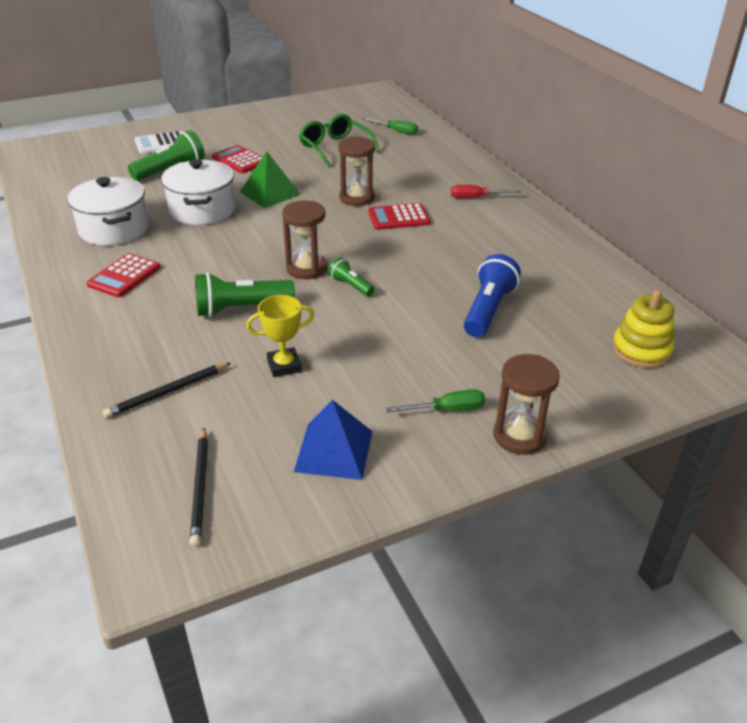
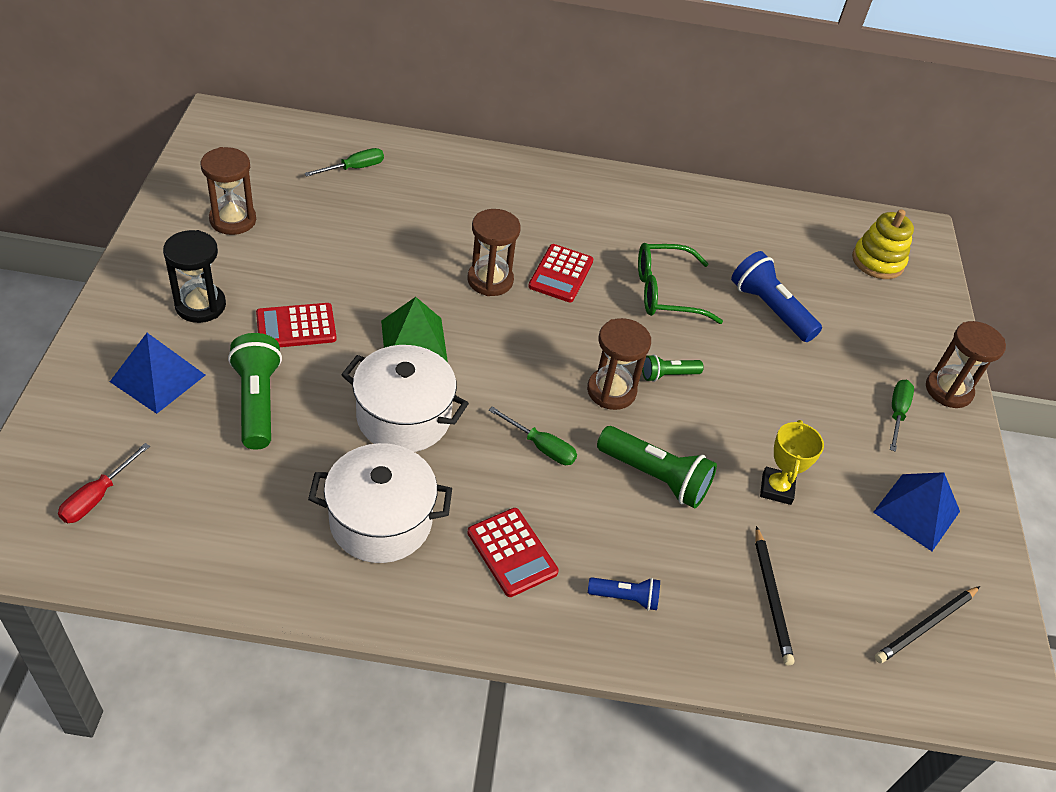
camera: 65 degrees left, 10 degrees up
(118, 328) = (625, 597): none -> blue flashlight
(161, 143) = (158, 378): white calculator -> blue pyramid
(200, 488) = (926, 626): black pencil -> black pencil turned 120 degrees clockwise
(225, 134) = (200, 305): none -> black hourglass
(225, 259) = (541, 447): none -> green screwdriver
(241, 309) = (655, 477): green flashlight -> green flashlight turned 75 degrees counterclockwise
(302, 119) = (233, 220): none -> brown hourglass
(334, 148) = (346, 234): green glasses -> green glasses (665, 292)
(476, 198) = (566, 202): red screwdriver -> red screwdriver (97, 497)

